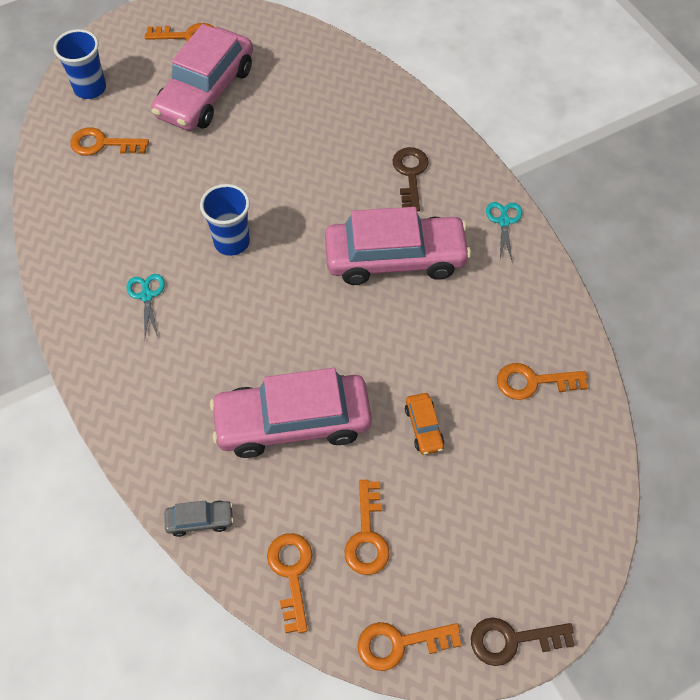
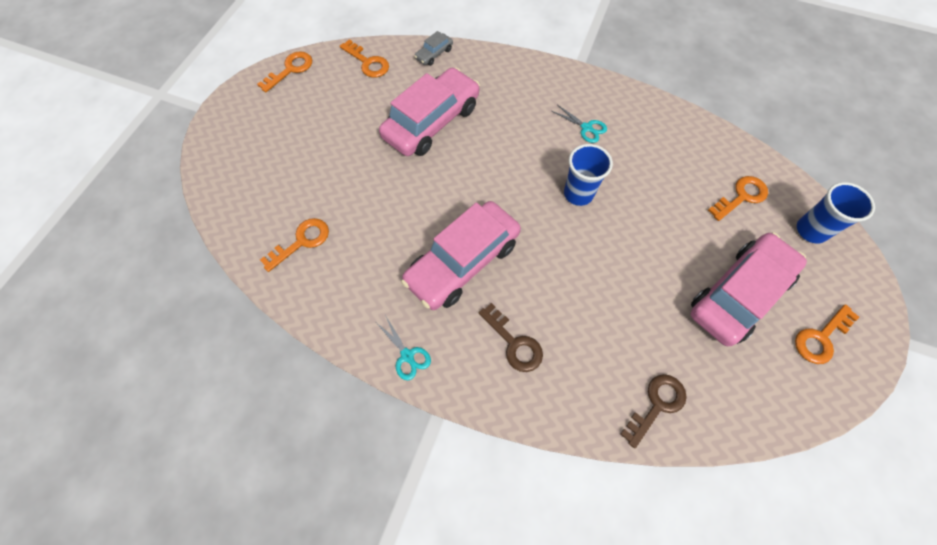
camera: 140 degrees right, 5 degrees up
(205, 91) = (738, 294): pink car -> pink car turned 60 degrees clockwise
(367, 536) = (342, 99): orange key -> none
(423, 427) = (353, 168): orange car -> none
(512, 640) = (232, 104): brown key -> brown key (657, 405)

